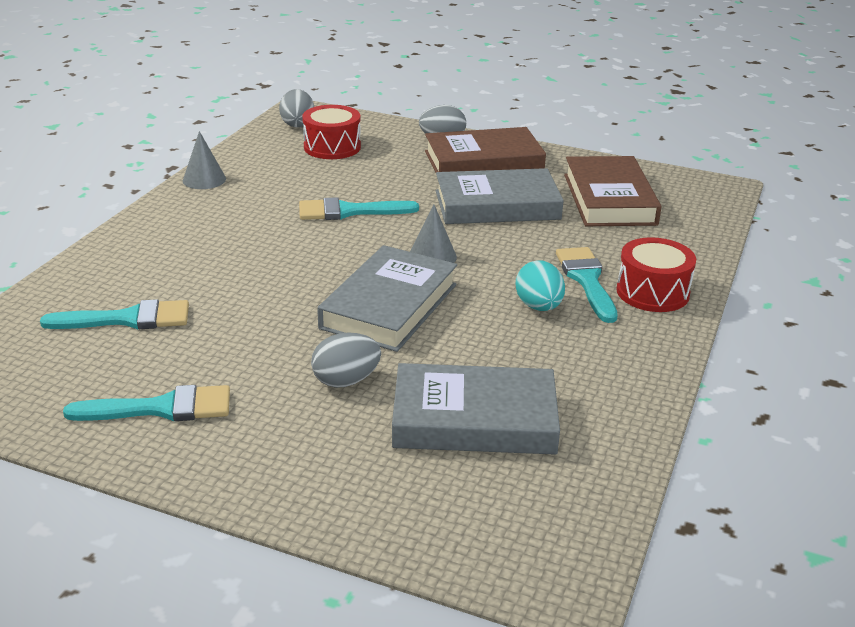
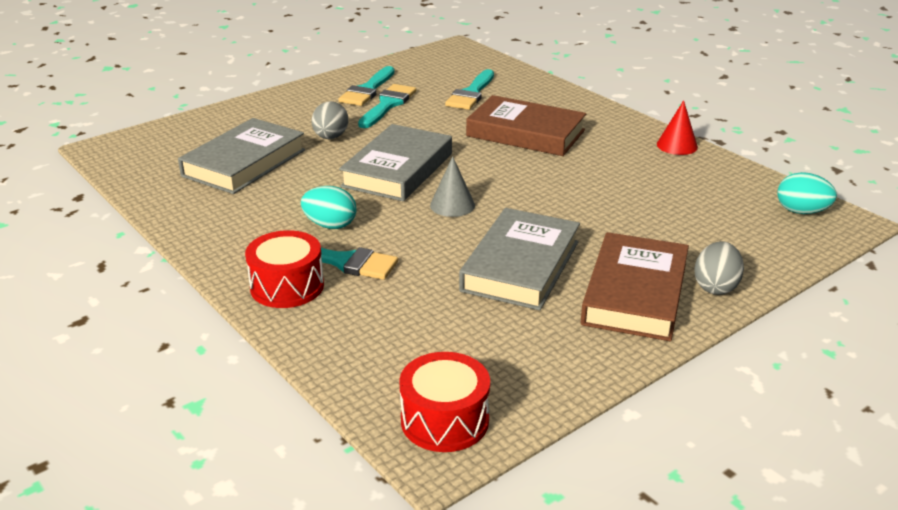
camera: 120 degrees right, 0 degrees up
(204, 179) = (677, 145): grey cone -> red cone
(297, 124) = (801, 211): grey egg -> turquoise egg
(332, 147) = (724, 216): red drum -> red drum (444, 420)
(349, 211) = (566, 191): turquoise brush -> turquoise brush (387, 105)
(389, 306) = (398, 170): grey book -> grey book turned 60 degrees clockwise
(609, 199) = (478, 342): brown book -> brown book (525, 133)

